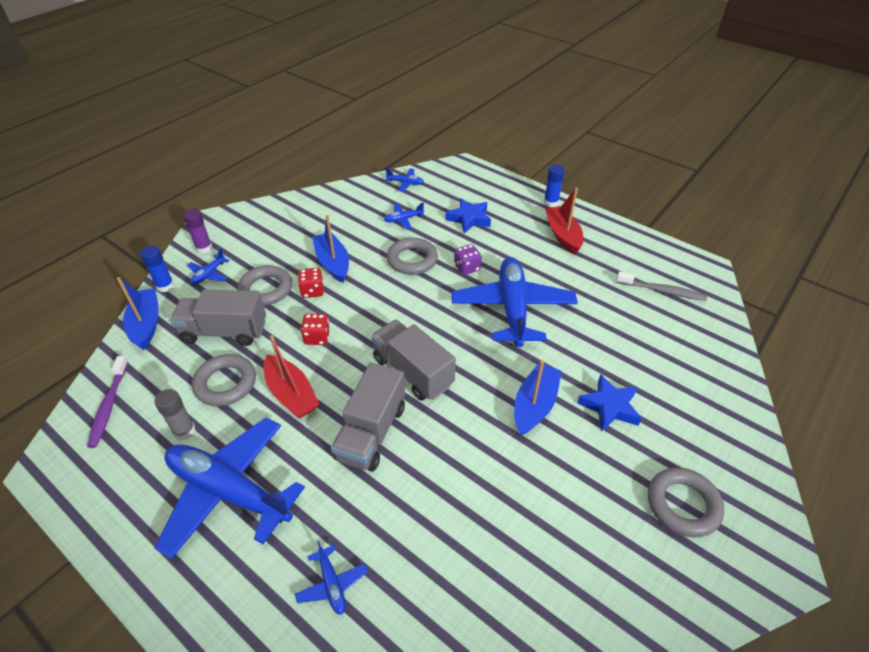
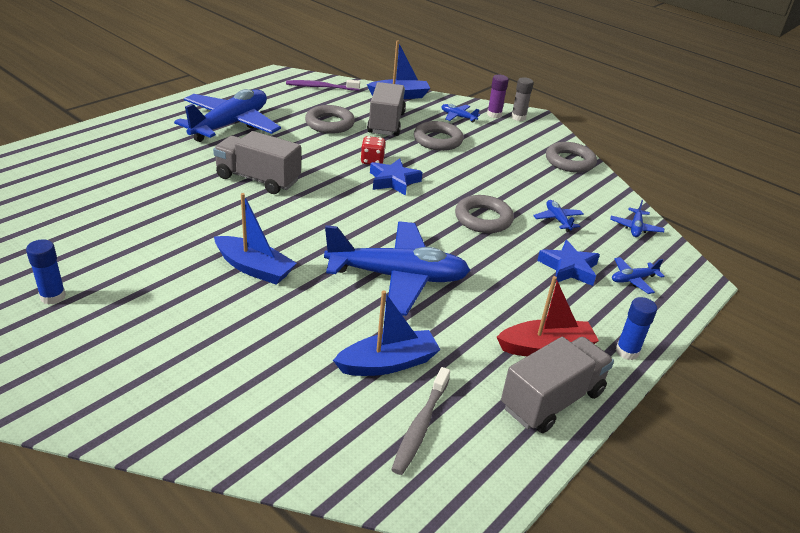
camera: 90 degrees right, 10 degrees down
(165, 286) = (443, 101): blue glue stick -> blue glue stick (53, 297)
(184, 431) = (289, 110): grey glue stick -> grey glue stick (518, 117)
(291, 394) = (311, 148): red boat -> none
(312, 291) = (434, 161): red dice -> none
(332, 584) = (139, 157): blue plane -> blue plane (633, 279)
(333, 263) = (475, 173): blue boat -> blue boat (387, 363)
(413, 372) = (319, 204): grey truck -> grey truck (552, 400)
(467, 268) = (470, 254): purple dice -> none
(609, 406) = (233, 320): blue star -> blue star (393, 181)
(682, 504) = (93, 341): grey ring -> grey ring (570, 161)

